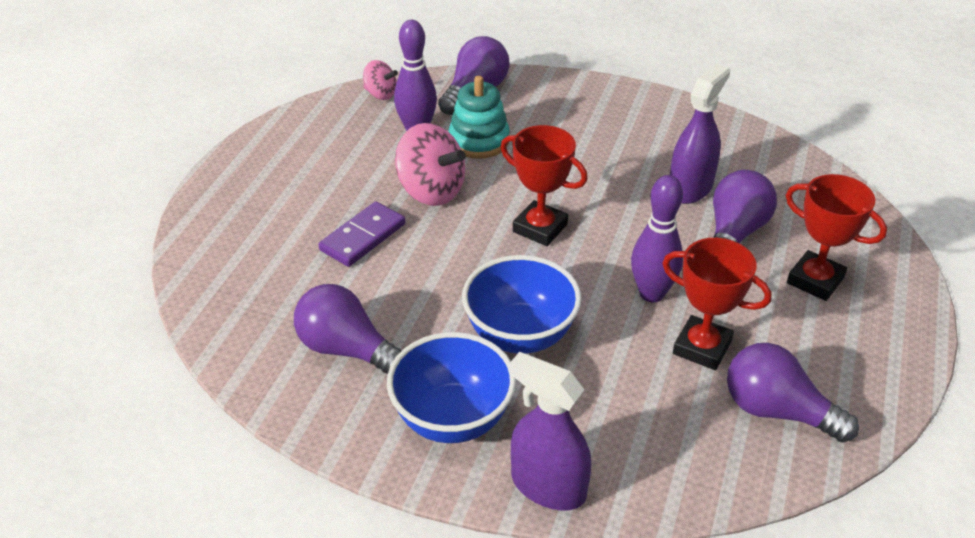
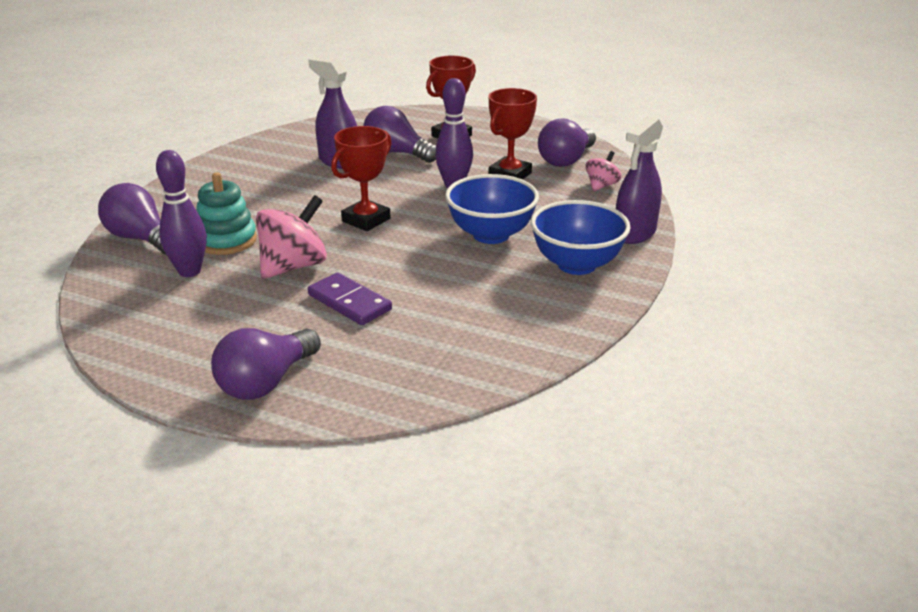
camera: 85 degrees left, 10 degrees down
(347, 349) = (499, 310): purple light bulb -> purple light bulb (266, 382)
(380, 94) = (105, 291): pink spinning top -> pink spinning top (601, 185)

